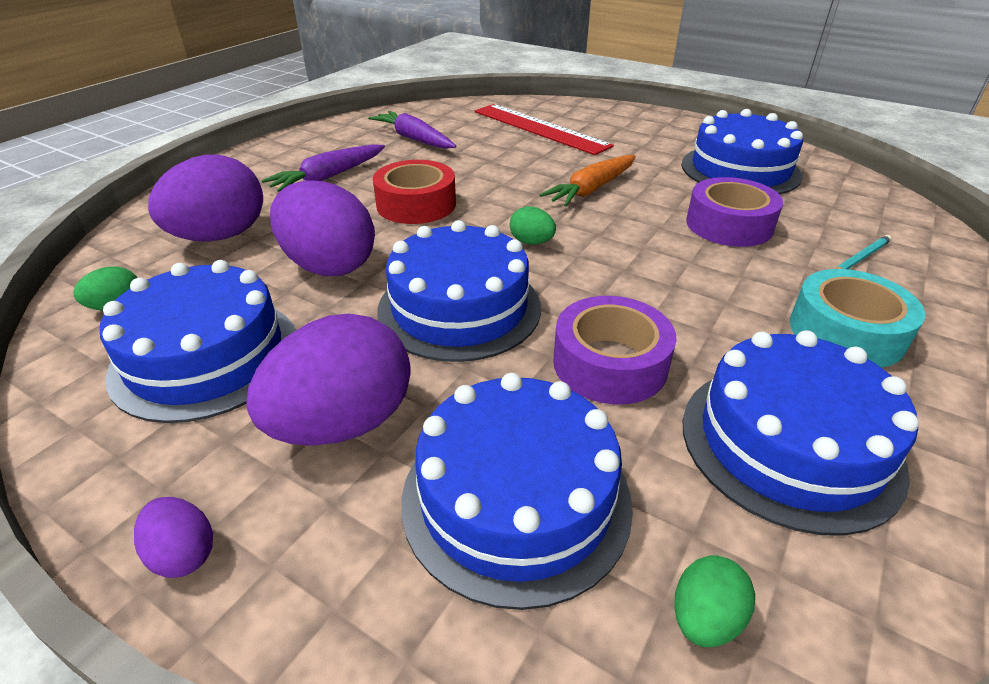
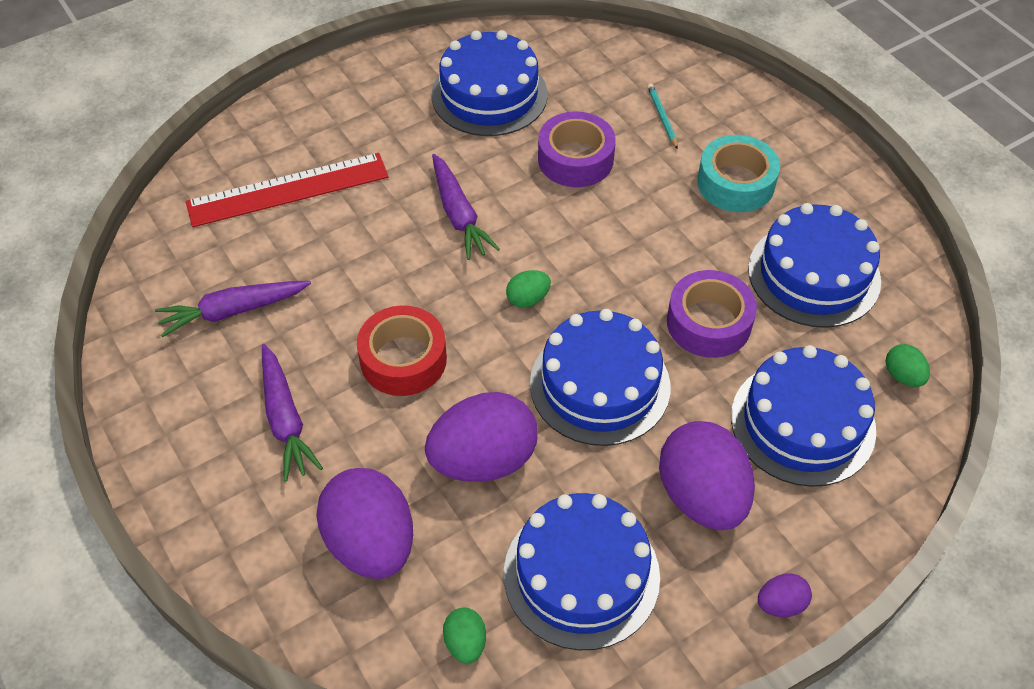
camera: 65 degrees left, 15 degrees up
(591, 189) = (459, 215): orange carrot -> purple carrot

